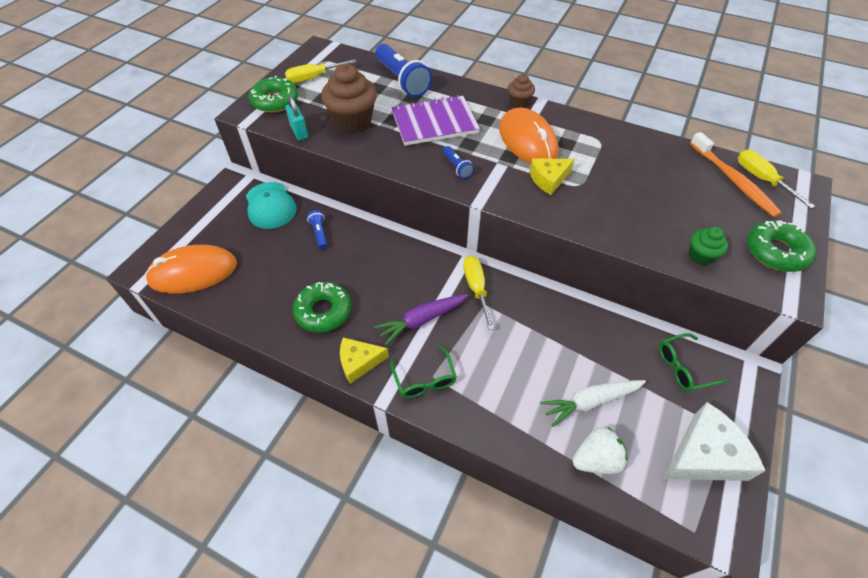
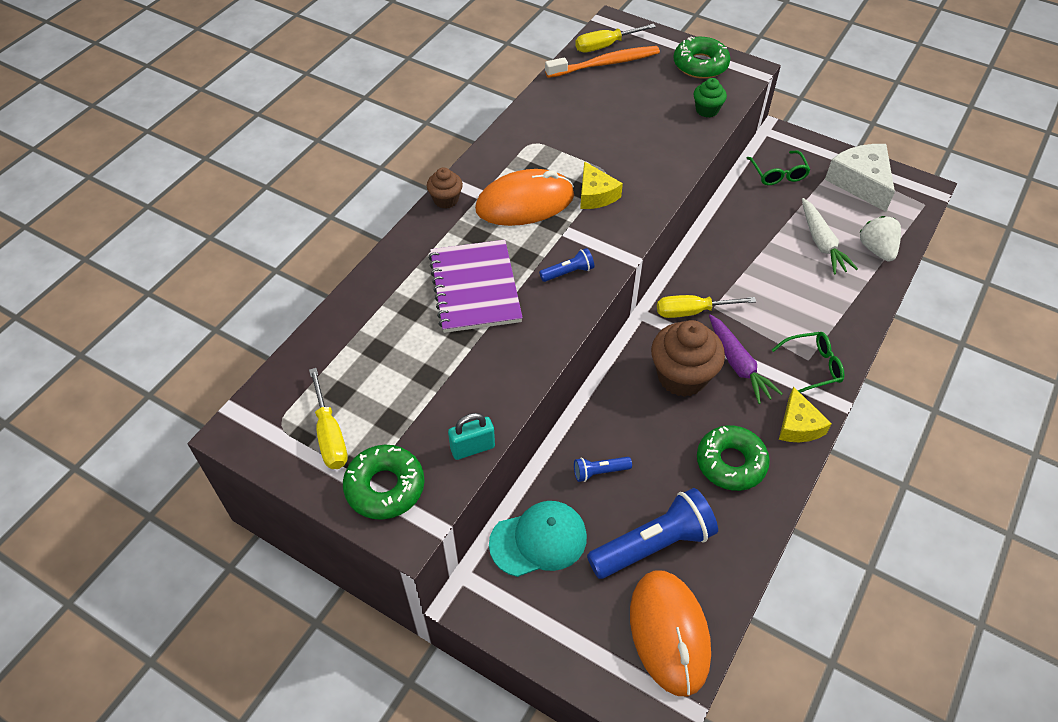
camera: 85 degrees left, 0 degrees up
(353, 121) = (457, 380): brown cupcake -> brown cupcake (682, 376)
(402, 80) = (366, 319): blue flashlight -> blue flashlight (653, 544)

